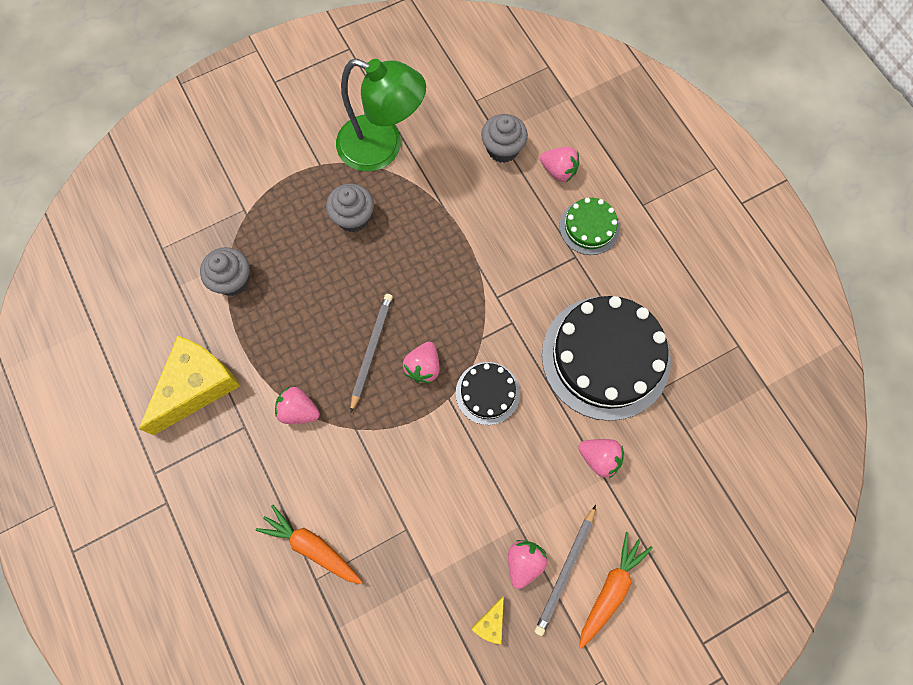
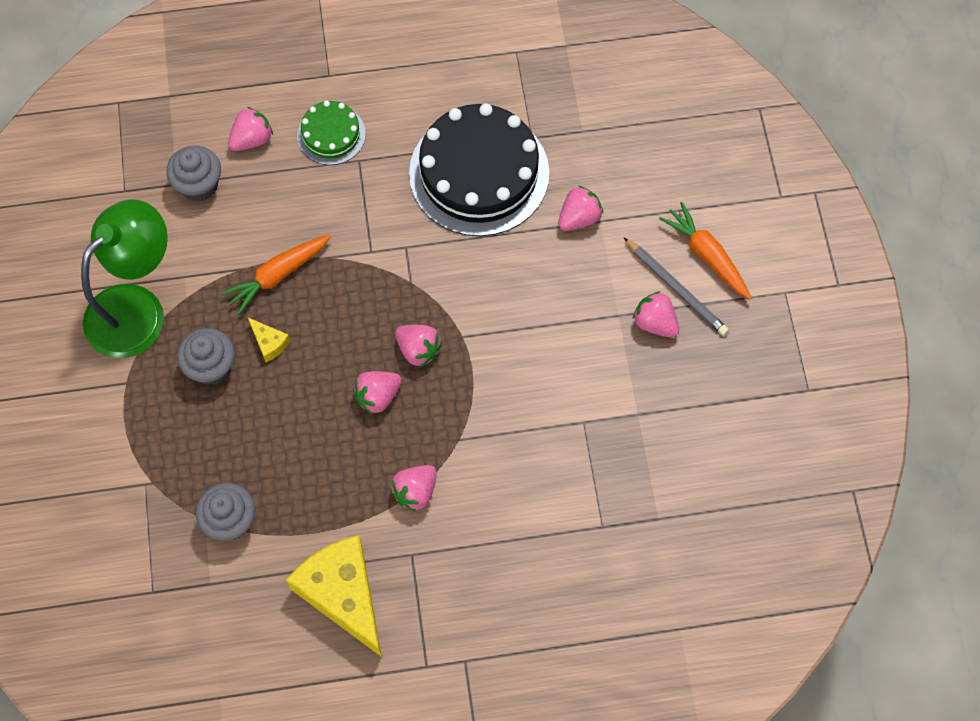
camera: 70 degrees left, 5 degrees down
(312, 547) = (567, 520): orange carrot -> orange carrot (278, 275)
(371, 350) = (378, 396): grey pencil -> pink strawberry
(487, 393) = (472, 297): black cake -> none
(491, 623) = (701, 373): yellow cheese -> yellow cheese (269, 343)

